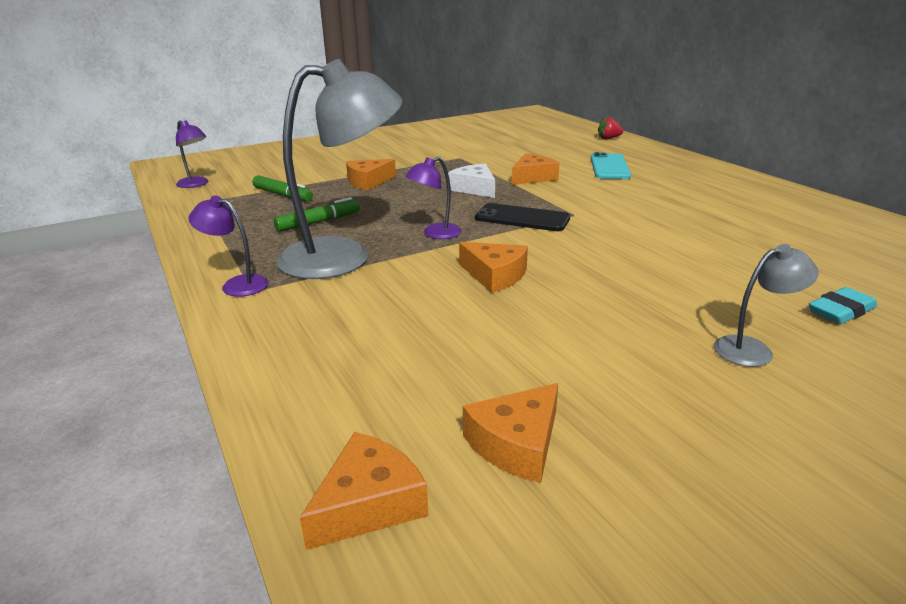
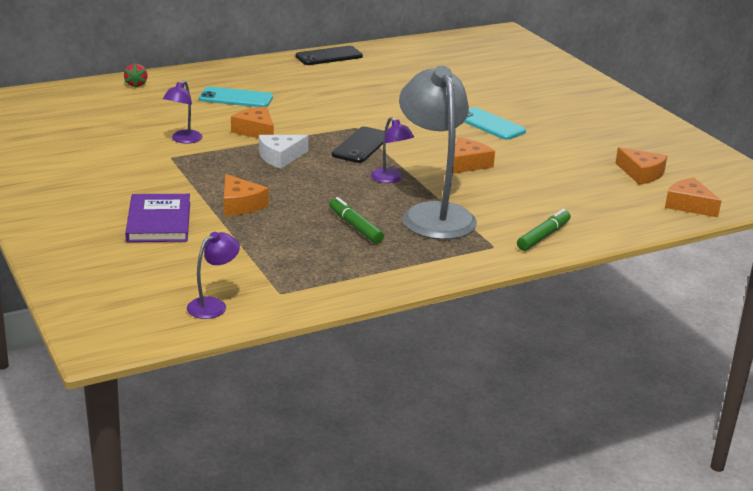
camera: 90 degrees left, 0 degrees up
(237, 284) = (485, 253): purple lamp -> purple lamp (183, 140)
(283, 195) = (270, 248): green marker -> green marker (543, 236)
(338, 163) = (159, 222): none -> purple book
(650, 292) = (489, 124): none -> turquoise phone
(753, 349) = (551, 114): grey lamp -> none
(789, 195) = (329, 56): none -> black phone
(841, 311) = (509, 87): turquoise eraser -> none

